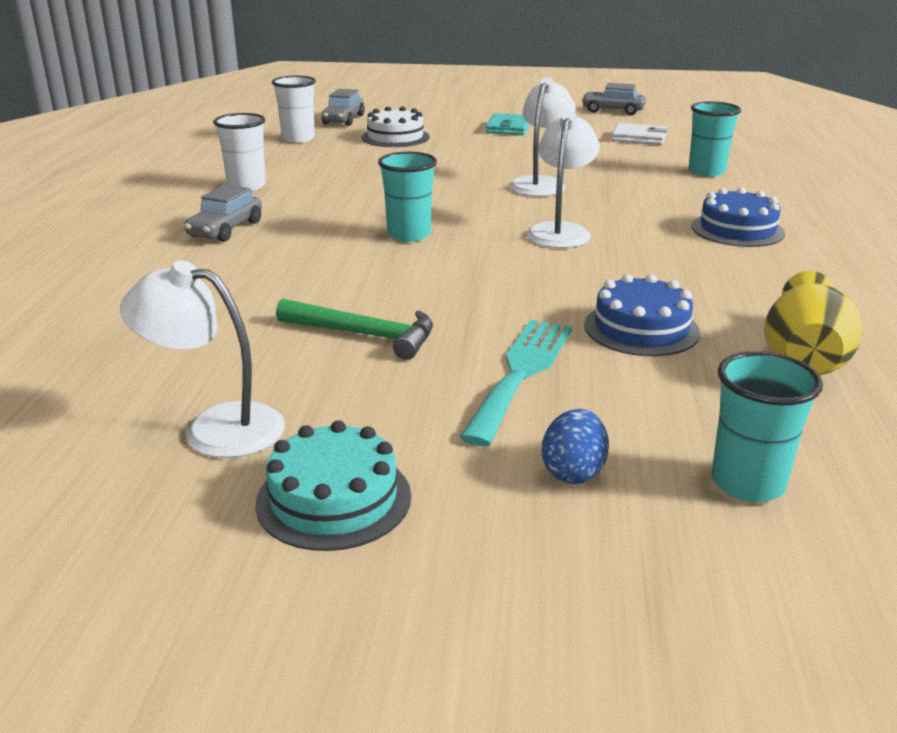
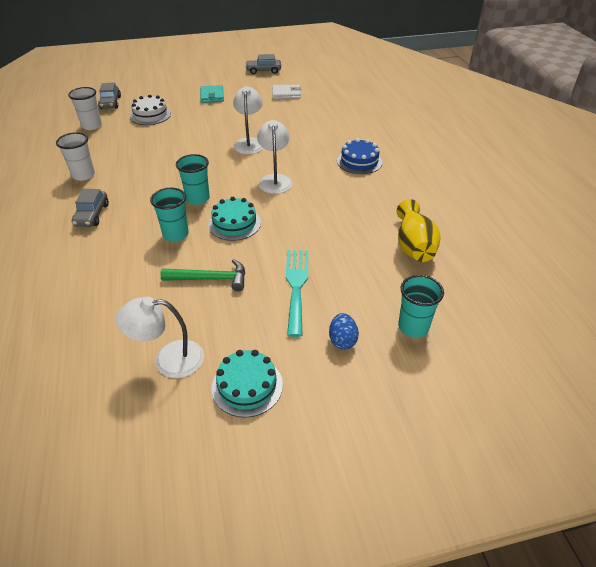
camera: 20 degrees left, 15 degrees up
(453, 273) = (234, 223): none -> turquoise cake
(641, 328) = (339, 243): blue cake -> none
(706, 171) = (330, 117): turquoise cup -> turquoise cup (175, 234)

